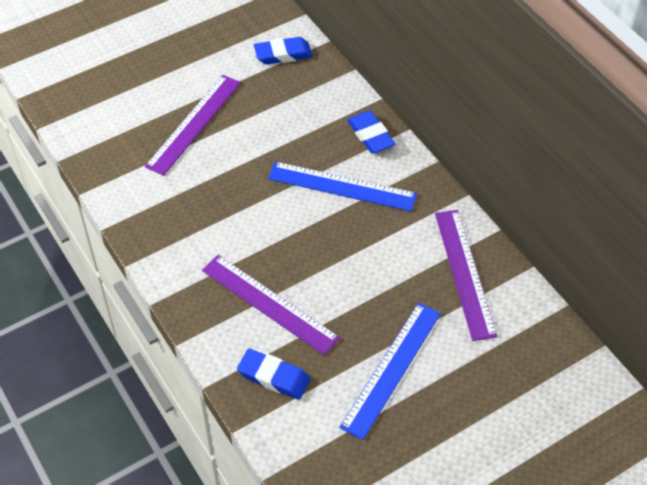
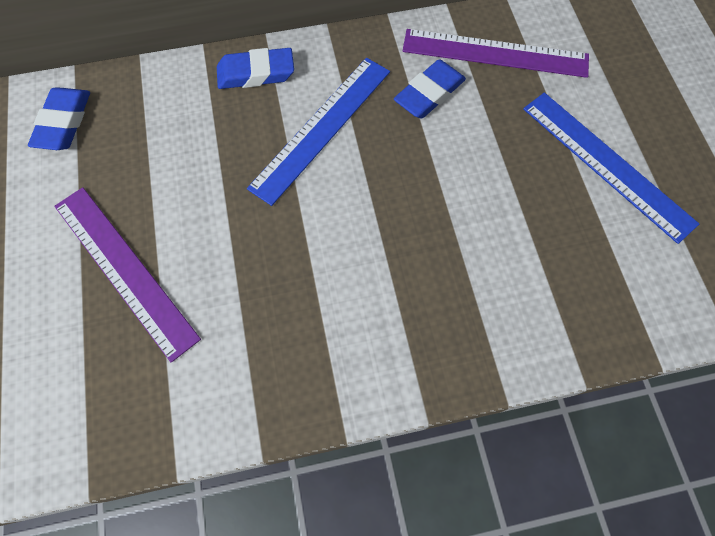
camera: 70 degrees left, 15 degrees up
(269, 303) = (475, 265): purple ruler -> none
(273, 377) = (590, 294): blue eraser -> blue eraser (429, 94)

